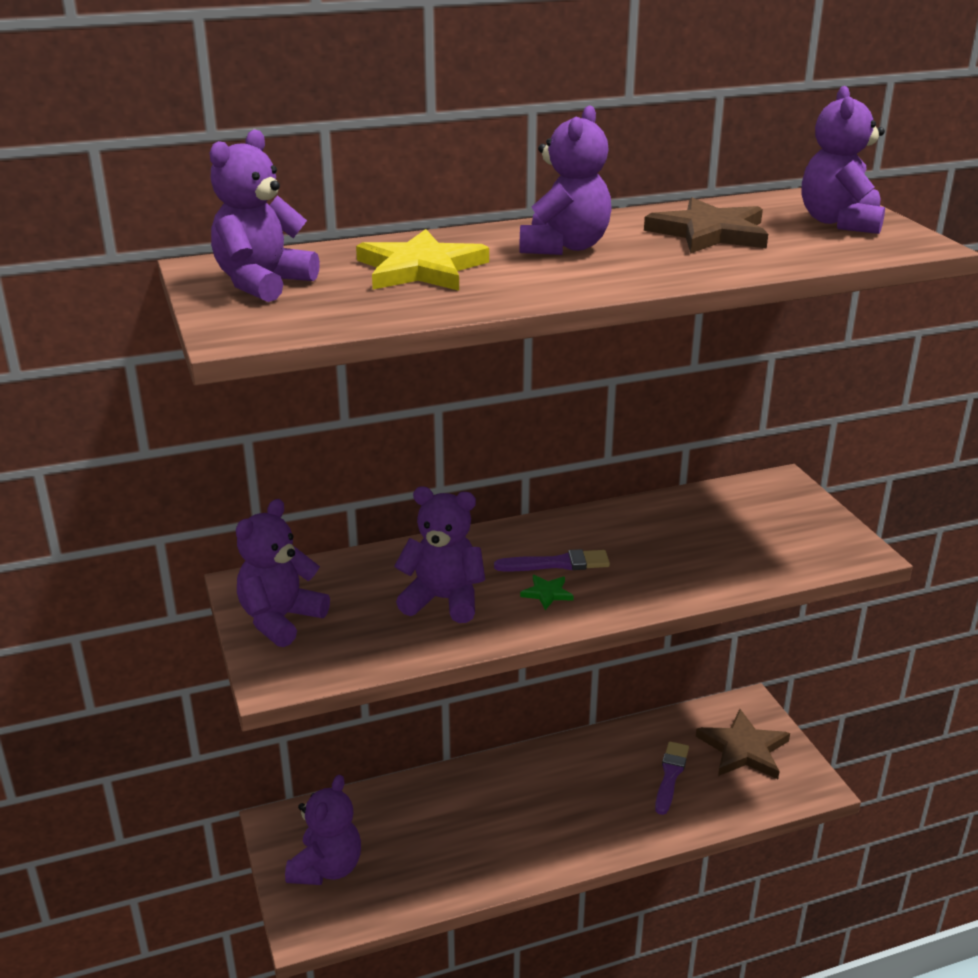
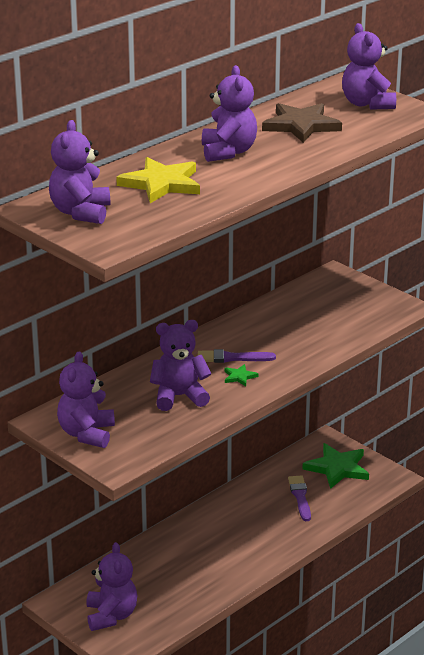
camera: 25 degrees left, 0 degrees up
(557, 564) = (232, 358): purple brush -> purple brush turned 150 degrees counterclockwise
(743, 749) = (337, 468): brown star -> green star

